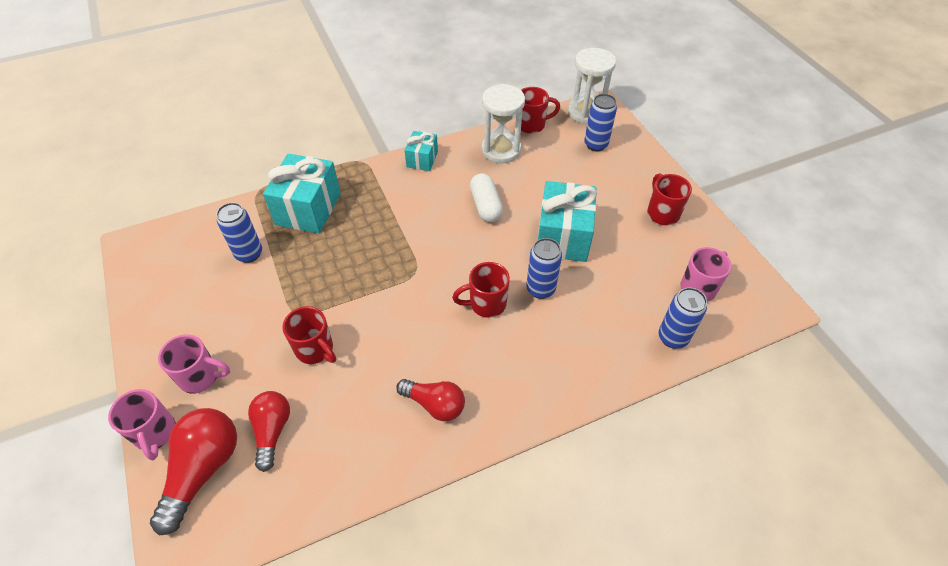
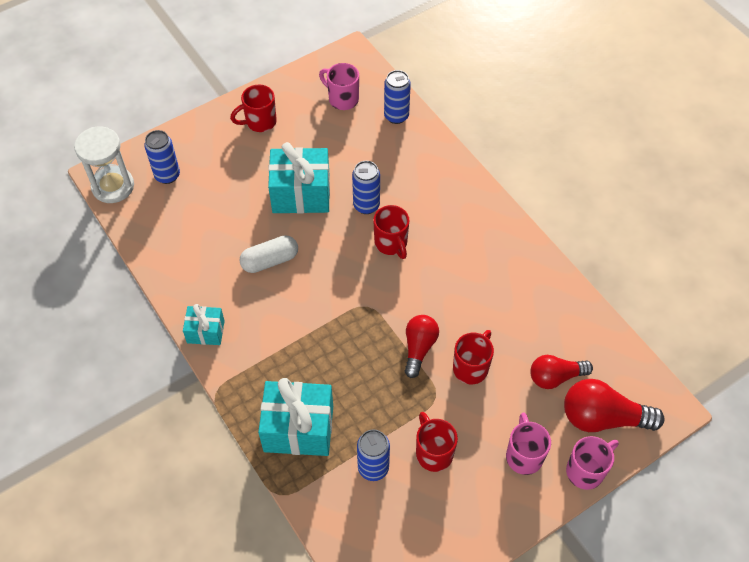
camera: 100 degrees left, 5 degrees up
(435, 404) = (498, 265): red light bulb -> red light bulb (419, 348)
(501, 150) = (183, 258): white hourglass -> none
(532, 125) = (138, 234): red mug -> red mug (433, 452)

